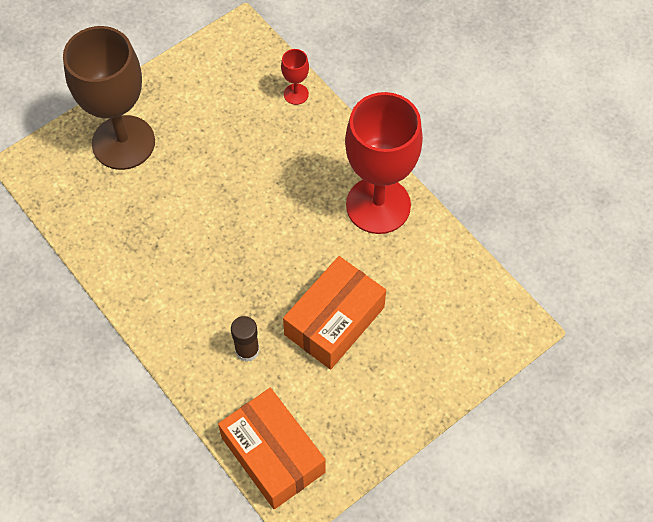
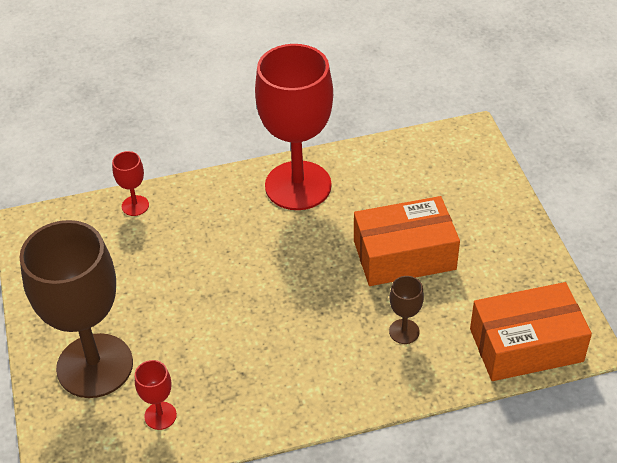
camera: 65 degrees left, 15 degrees down
(95, 206) = (160, 415): none -> red goblet
(247, 350) = (404, 331): brown glue stick -> brown goblet
(334, 321) = (404, 255): orange box -> orange box turned 75 degrees counterclockwise

